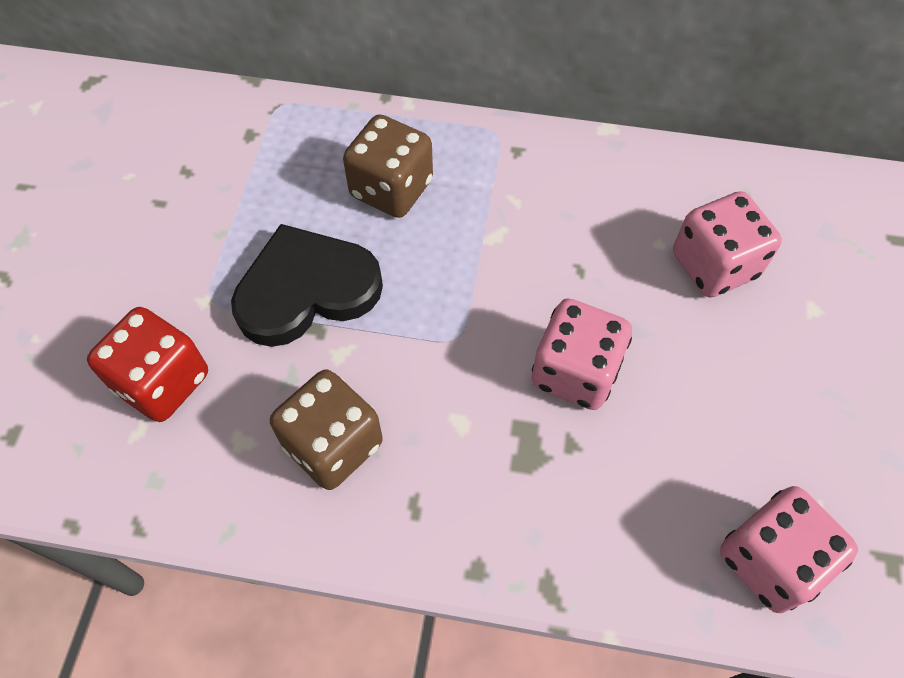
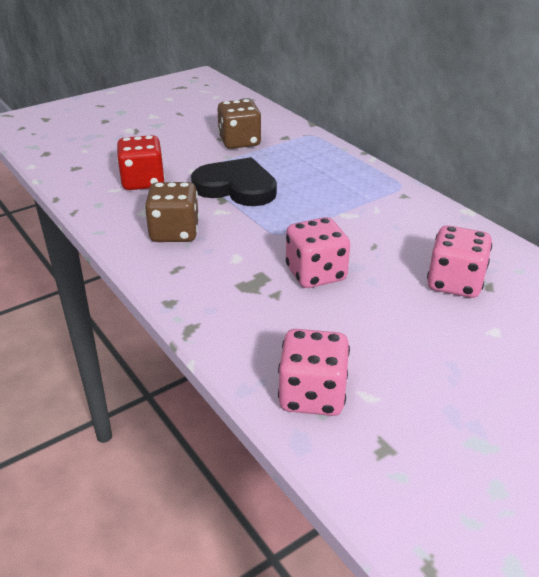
camera: 45 degrees right, 25 degrees down
(391, 189) = (321, 178): brown dice -> brown dice (239, 142)

